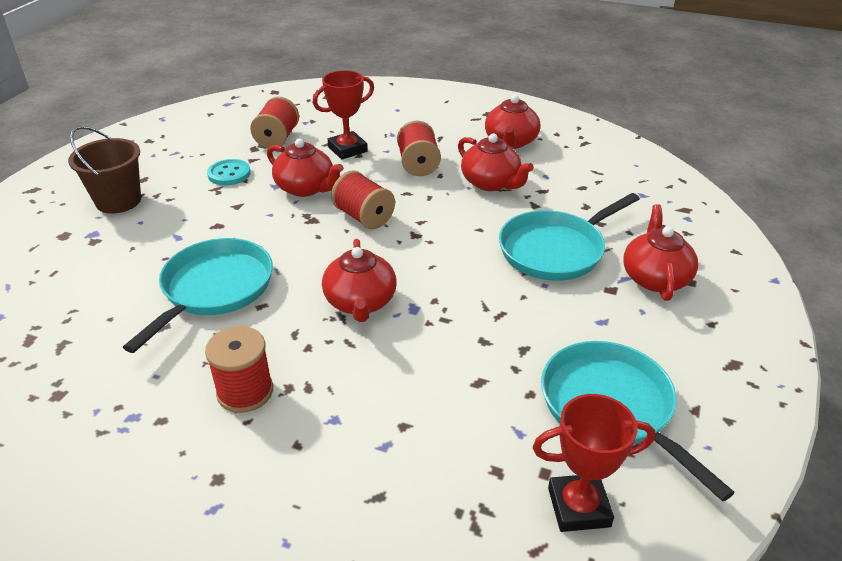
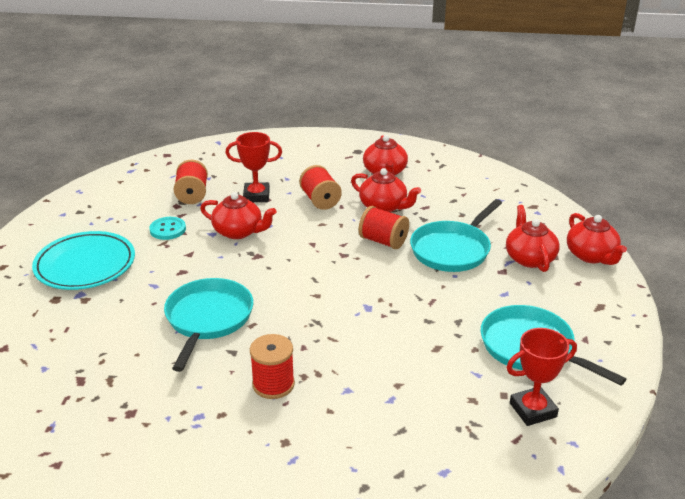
camera: 15 degrees left, 5 degrees down
(118, 201) = (85, 265): brown bucket -> turquoise plate
(347, 149) = (256, 196): red trophy -> red trophy turned 45 degrees clockwise
(360, 302) = (326, 310): red teapot -> red teapot (591, 256)
(364, 217) = (297, 247): red spool -> red spool (383, 241)

